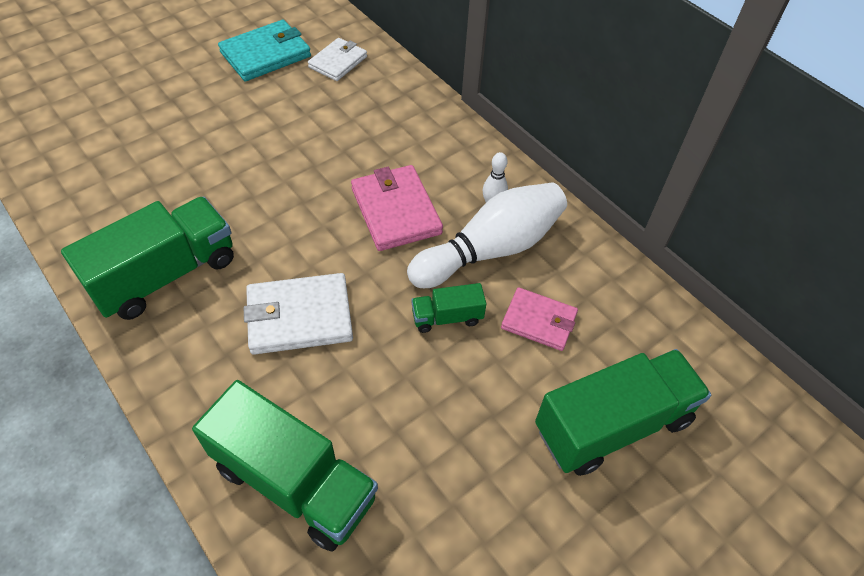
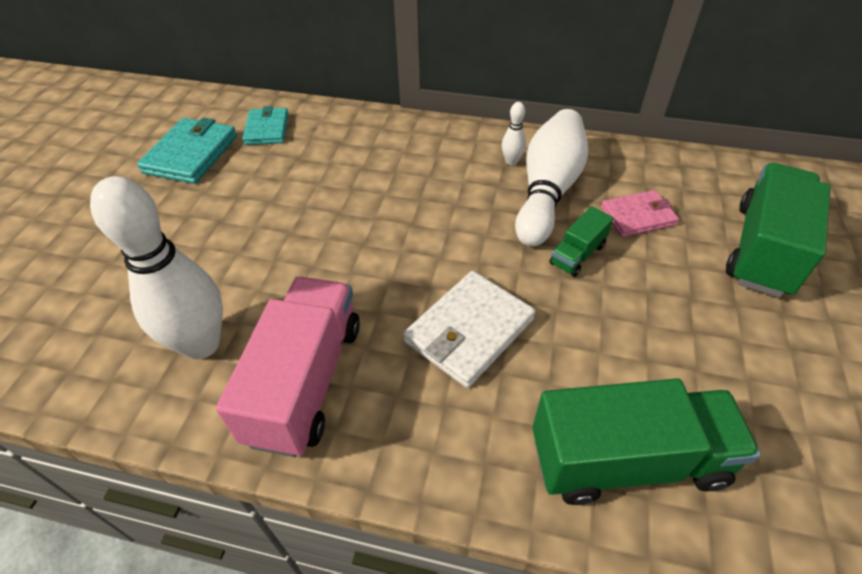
camera: 35 degrees left, 5 degrees down
(135, 206) = (201, 344): none -> white bowling pin
(165, 275) = (306, 381): green truck -> pink truck
(338, 62) = (267, 129): white wallet -> turquoise wallet
(396, 211) = (447, 206): pink wallet -> none

